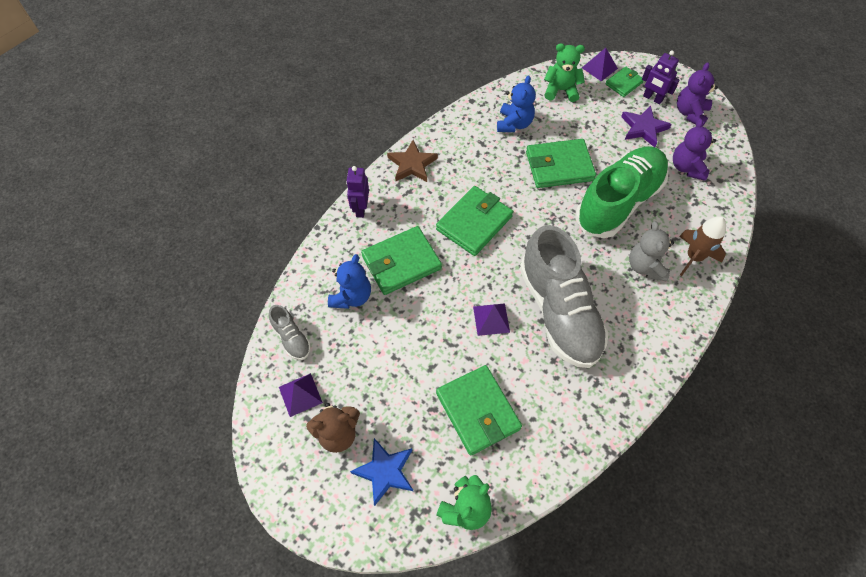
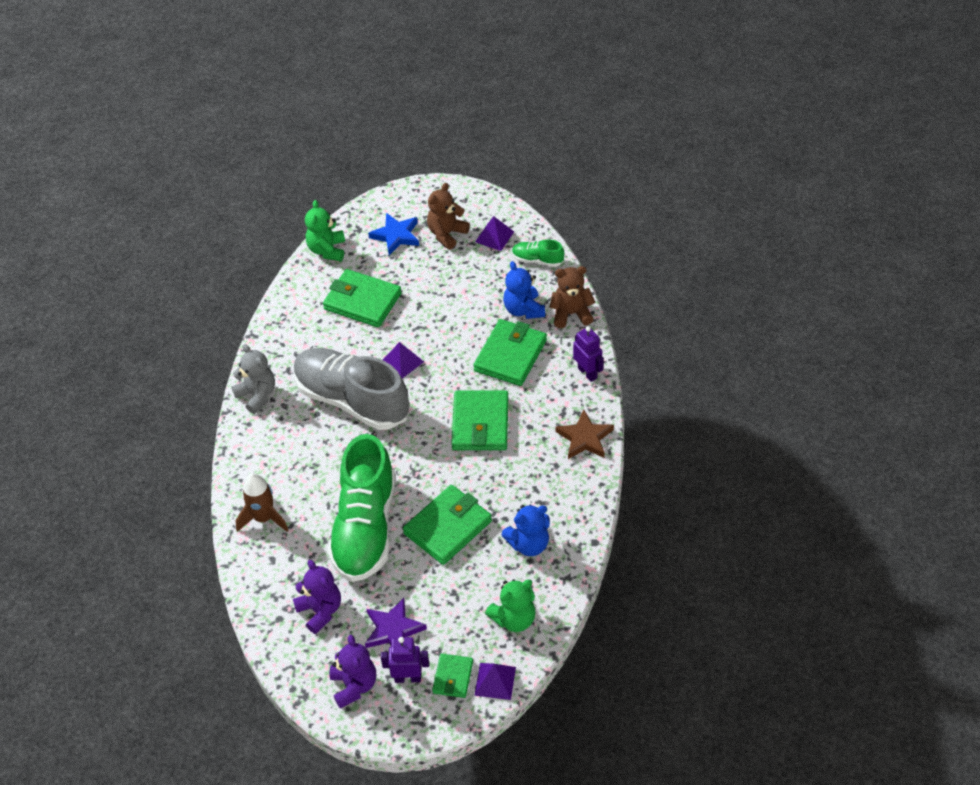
camera: 145 degrees right, 10 degrees down
(291, 338) = (537, 260): grey shoe -> green shoe
(320, 265) = (571, 314): none -> brown teddy bear
(514, 124) = (529, 544): blue teddy bear -> blue teddy bear turned 90 degrees counterclockwise
(645, 266) = (303, 482): grey teddy bear -> grey teddy bear (257, 395)

